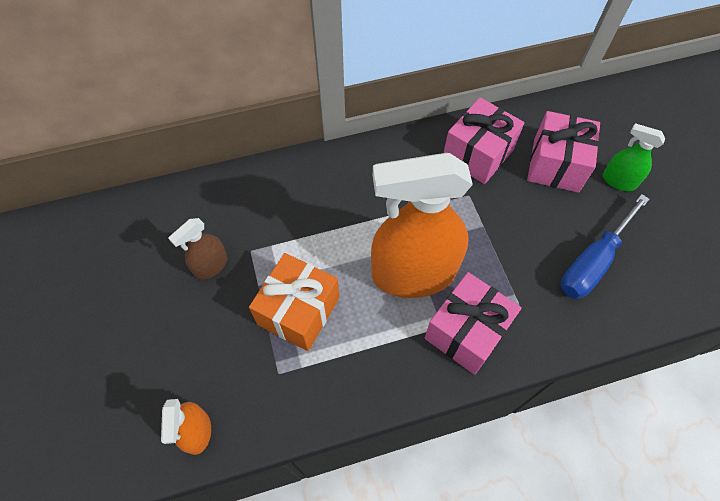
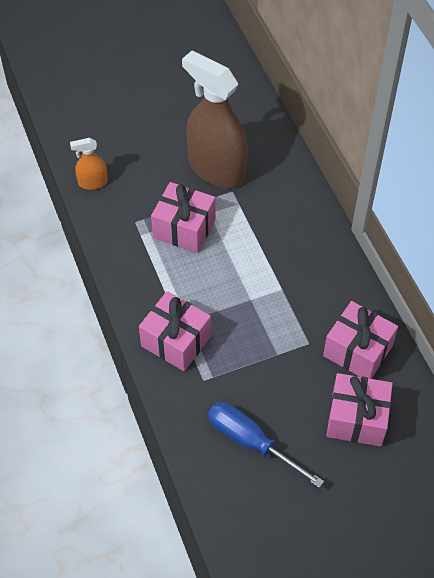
camera: 85 degrees right, 5 degrees down
(211, 266) = (216, 169): brown spray bottle -> brown spray bottle, size x2.21
(299, 311) = (184, 228): orange gift -> pink gift
(413, 274) = (223, 302): orange spray bottle -> none
(618, 181) = (346, 475): green spray bottle -> none

